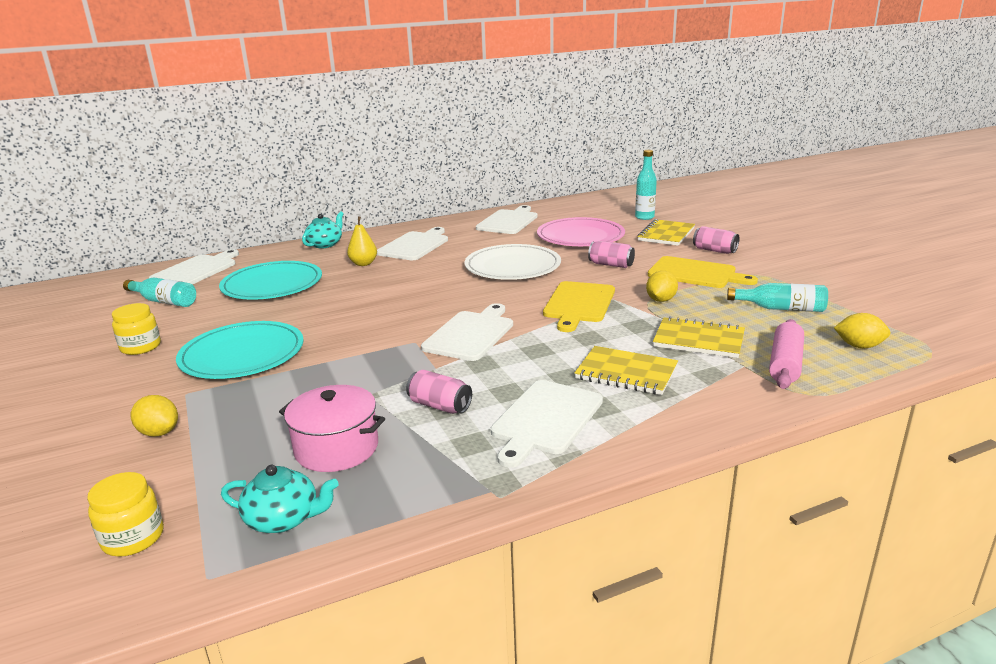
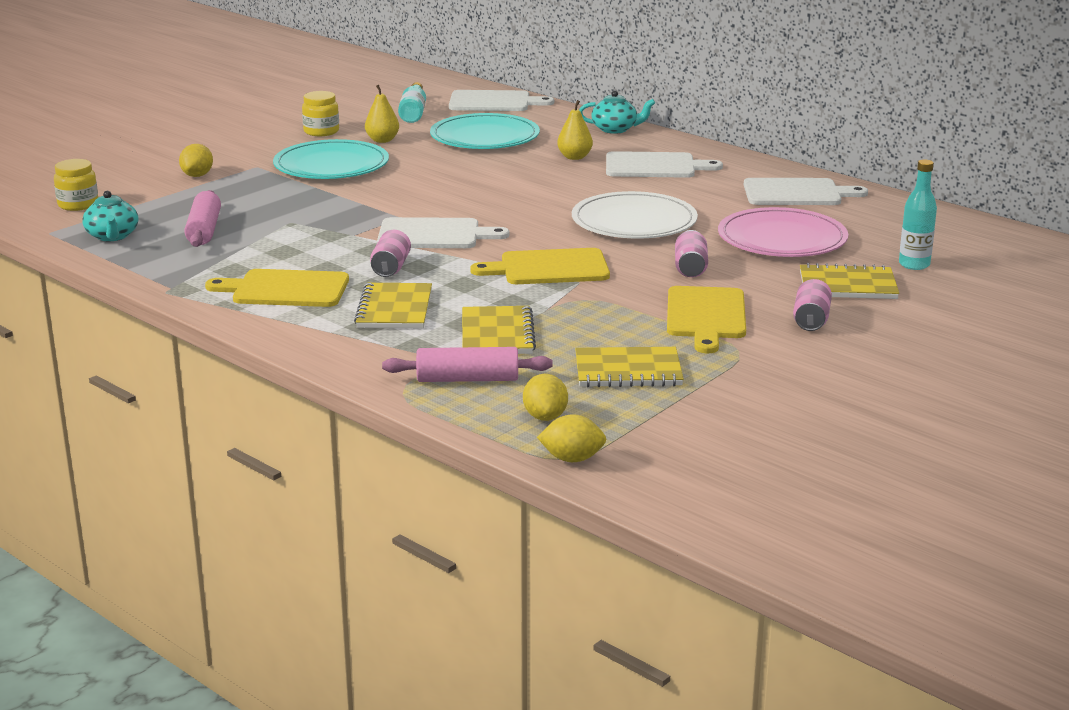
camera: 65 degrees right, 0 degrees up
(213, 323) = (382, 140): none -> yellow pear
(336, 448) = (204, 230): pink pot -> pink rolling pin
(440, 406) = (286, 249): pink can -> pink can (391, 267)
(545, 419) = (286, 289): white cutting board -> yellow cutting board
(661, 300) = (597, 306): yellow lemon -> yellow lemon (572, 459)
(781, 308) = (628, 371): turquoise bottle -> yellow notebook

